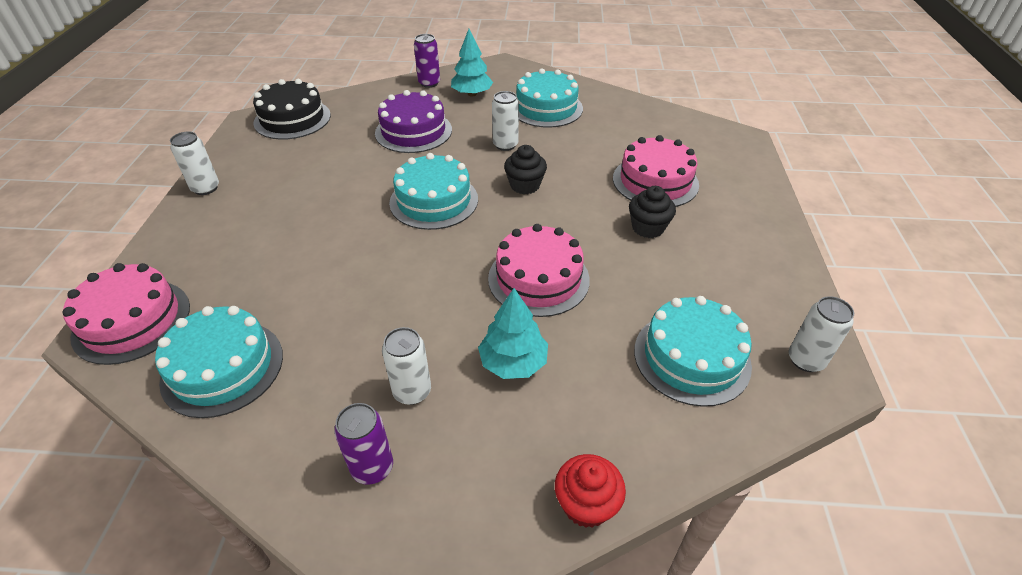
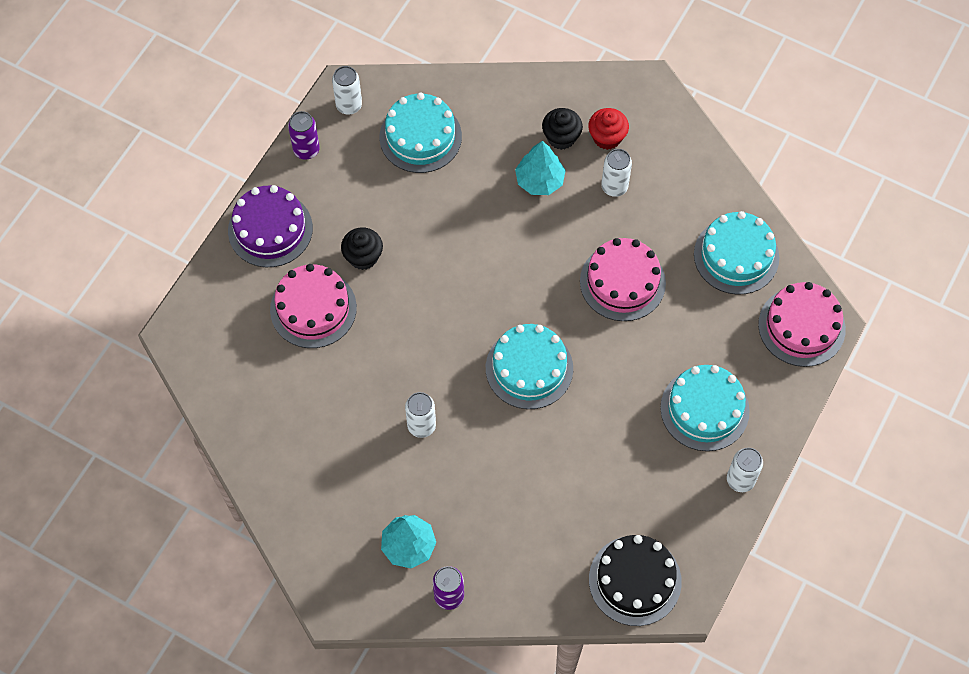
camera: 155 degrees left, 20 degrees up
(372, 467) = (653, 149): purple can -> purple can (306, 150)
(413, 131) = (507, 493): purple cake -> purple cake (270, 229)
(525, 185) = (436, 354): black cupcake -> black cupcake (561, 137)
(538, 279) = (484, 242): pink cake -> pink cake (622, 282)
(546, 108) = (340, 476): turquoise cake -> turquoise cake (704, 409)
(586, 504) = (543, 83): red cupcake -> red cupcake (607, 137)

